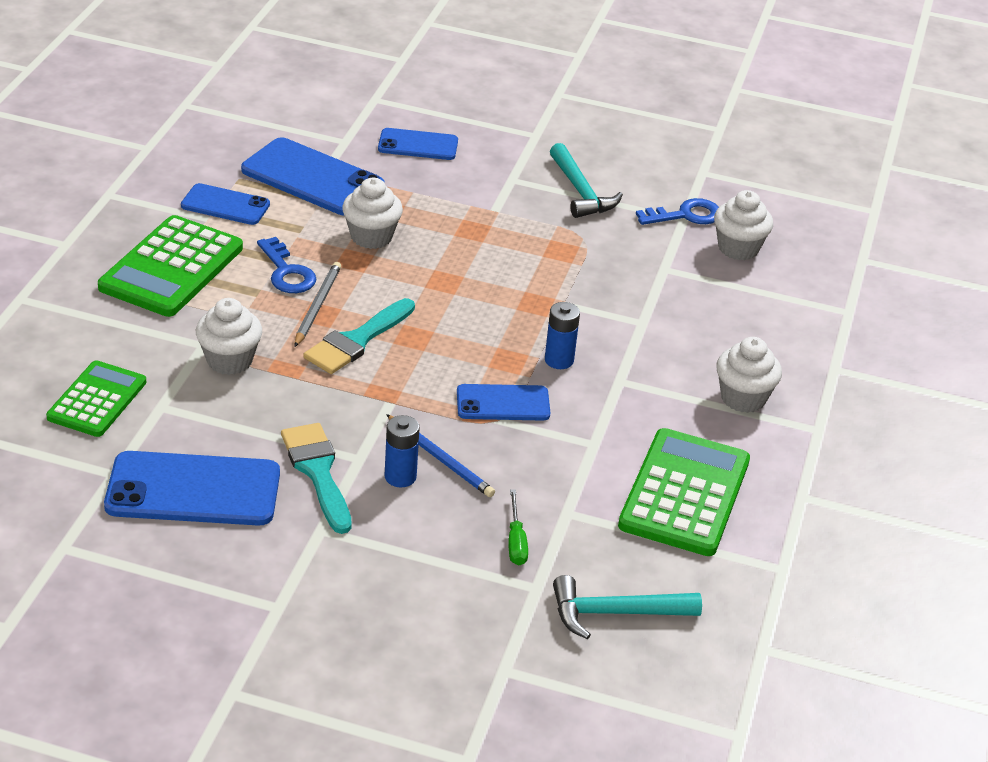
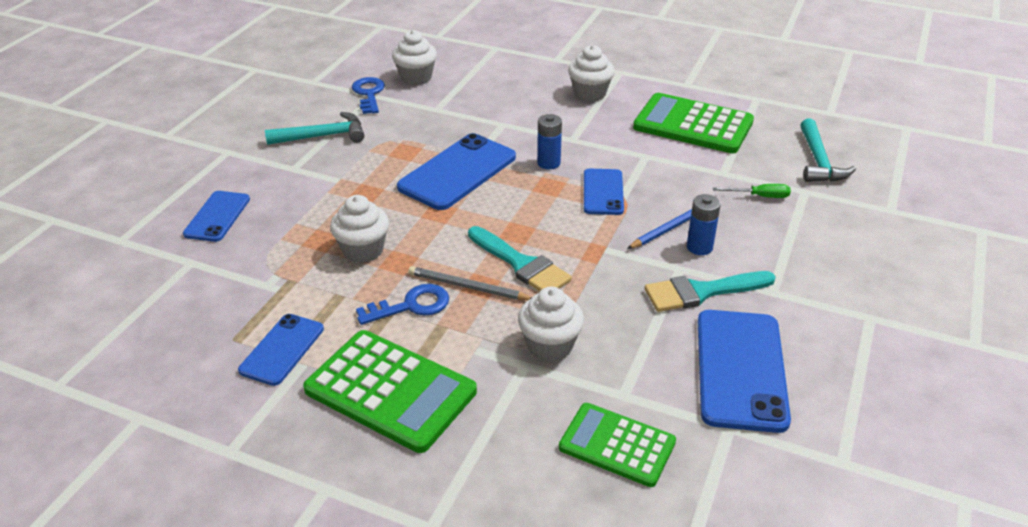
camera: 80 degrees left, 0 degrees up
(312, 178) = (251, 285): blue phone -> blue phone (457, 172)

